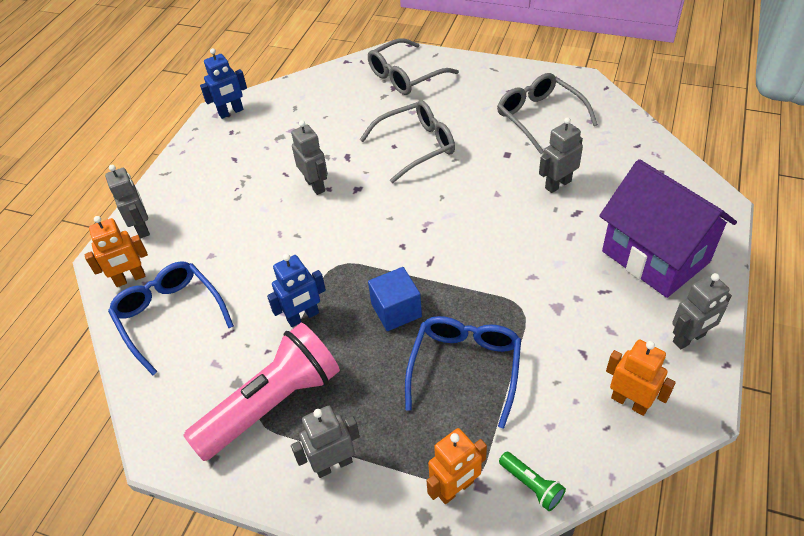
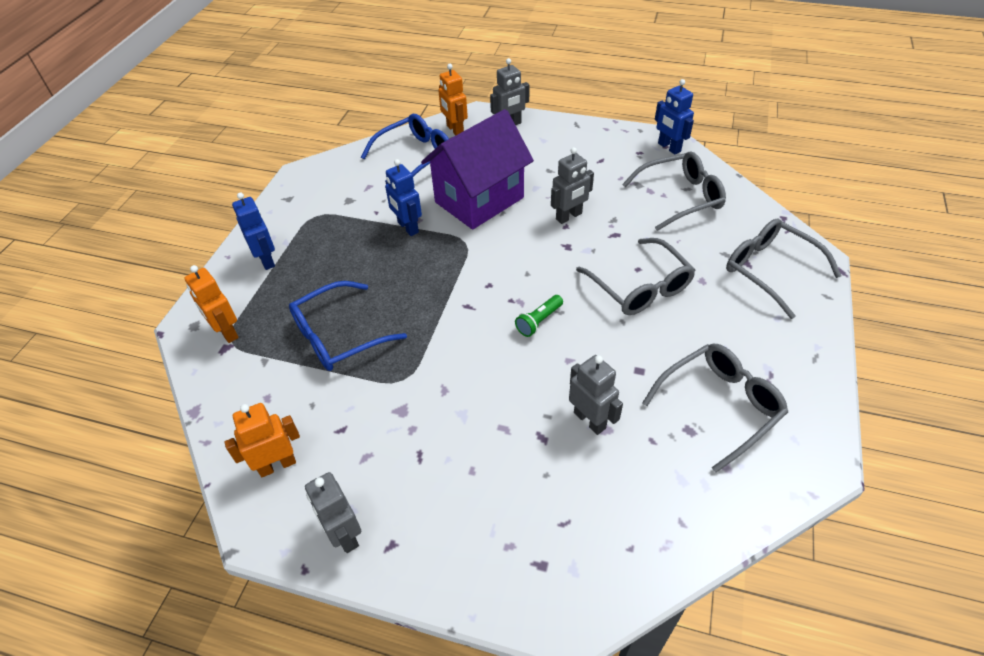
camera: 85 degrees right, 0 degrees up
(272, 404) = (326, 221): pink flashlight -> none
(306, 112) = (680, 197): none -> grey glasses
(333, 464) = (266, 260): grey robot -> blue robot
(396, 310) = (409, 285): blue cube -> none
(465, 368) = (338, 336): blue glasses -> blue glasses turned 135 degrees clockwise
(531, 485) = (215, 382): green flashlight -> green flashlight (539, 321)
(630, 402) = (277, 465): orange robot -> orange robot turned 150 degrees counterclockwise
(655, 256) = (469, 516): purple house -> purple house (479, 200)

